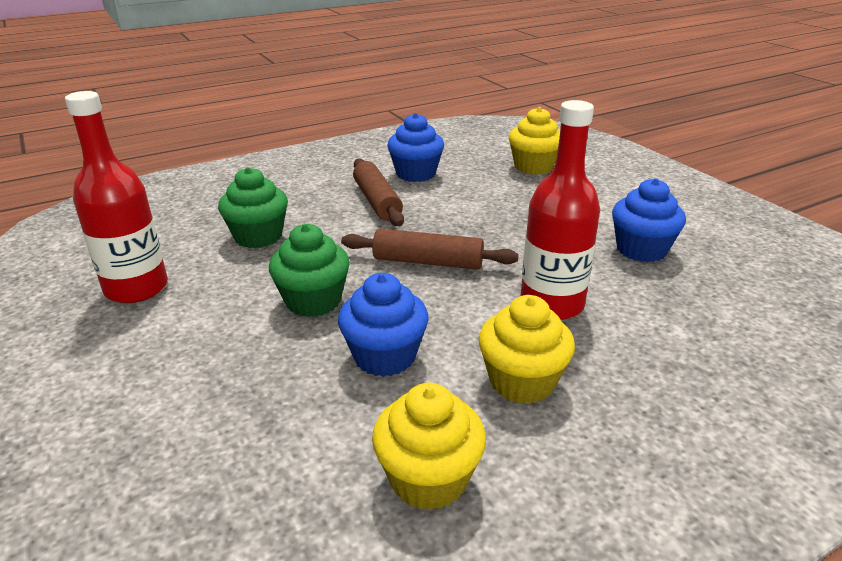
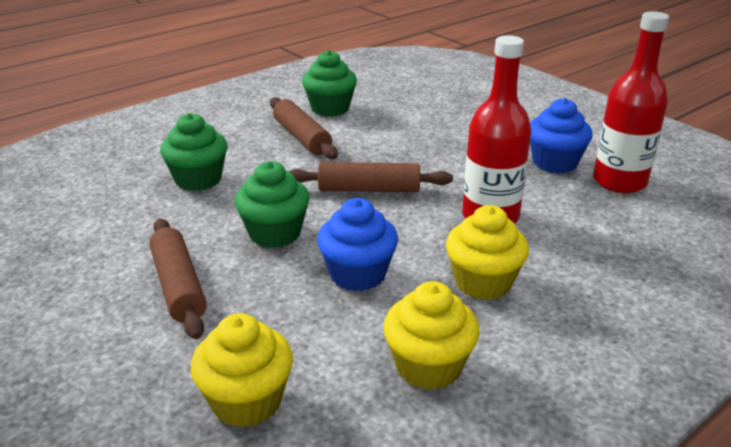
camera: 10 degrees left, 0 degrees up
(136, 288) = (97, 238): red bottle -> red bottle (619, 182)
(193, 349) = (178, 286): none -> brown rolling pin
(416, 174) = (330, 108): blue cupcake -> green cupcake
(533, 167) = (439, 94): yellow cupcake -> yellow cupcake (247, 401)

